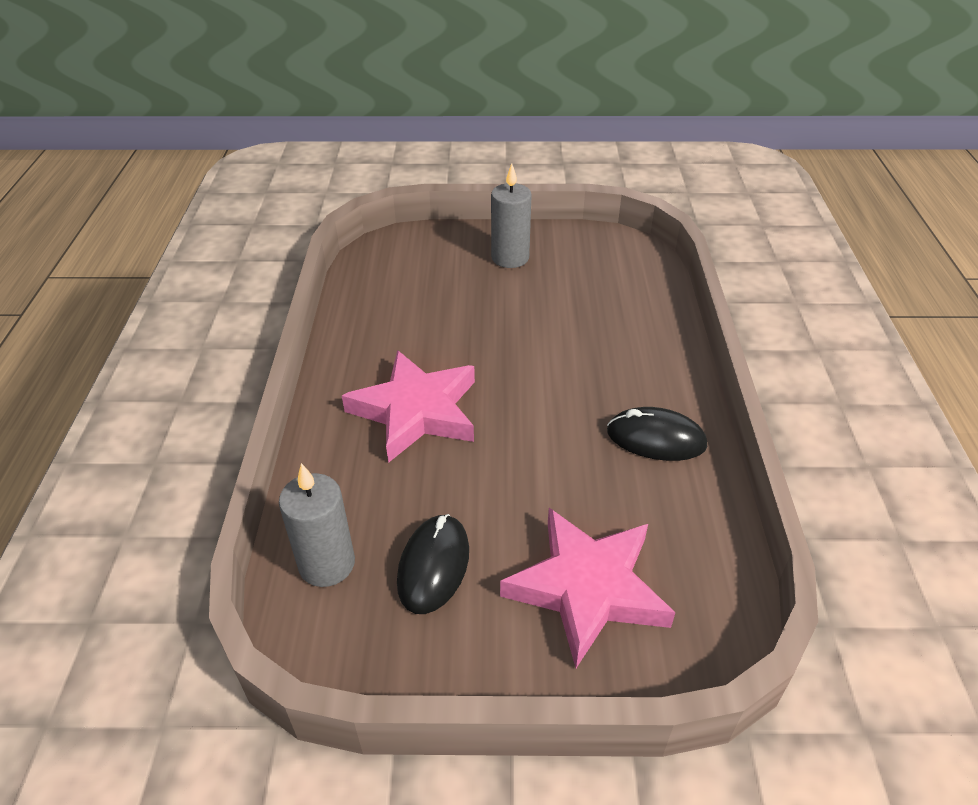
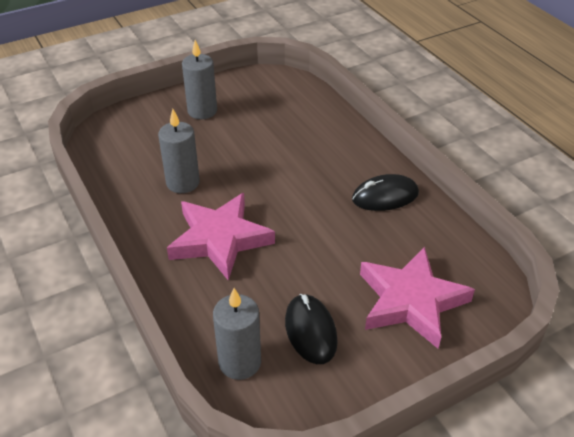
camera: 30 degrees left, 0 degrees up
(426, 331) = (183, 183): none -> grey candle

